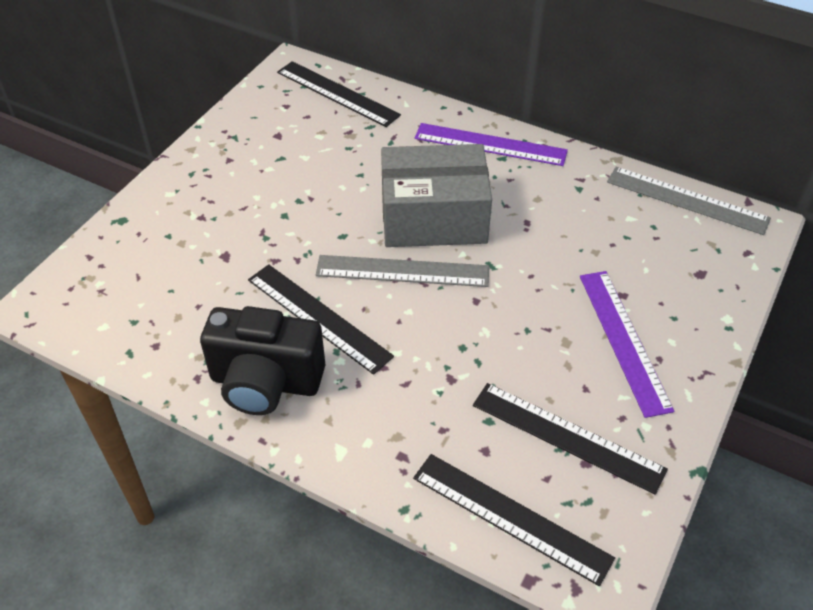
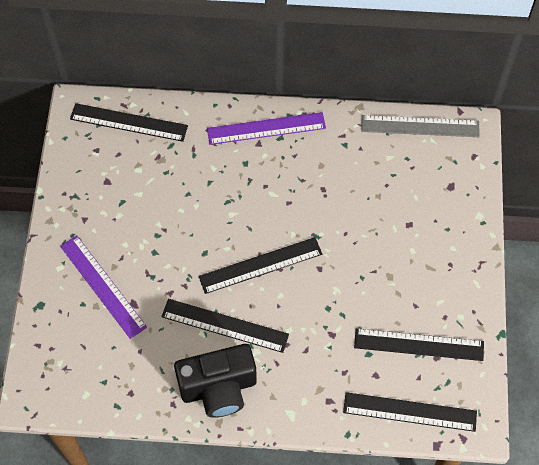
camera: 25 degrees left, 15 degrees up
(402, 271) = (260, 265): grey ruler -> black ruler
(433, 217) = (258, 211): grey box -> none
(624, 340) = (424, 260): purple ruler -> purple ruler (103, 286)

